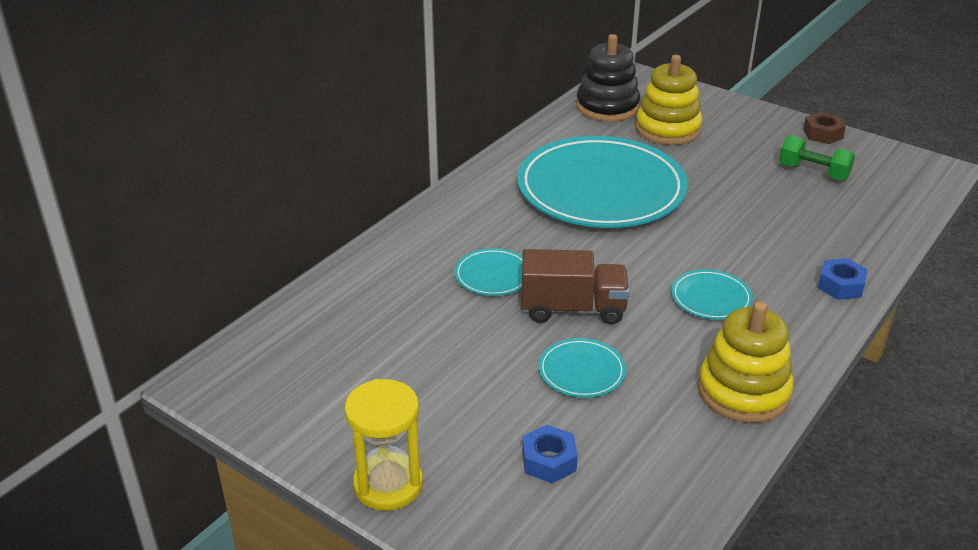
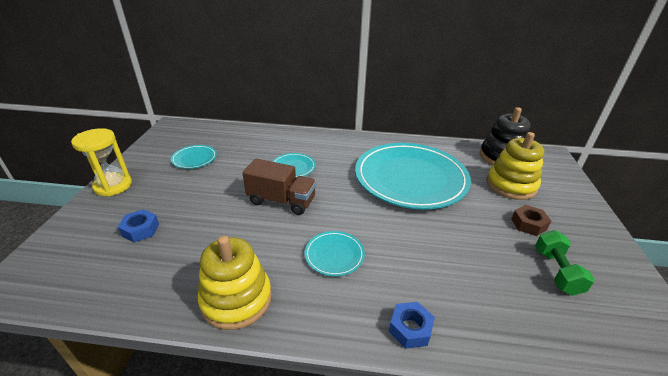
camera: 60 degrees right, 0 degrees up
(573, 309) = (281, 201): brown truck -> brown truck turned 45 degrees counterclockwise
(581, 371) = (225, 220): turquoise plate -> turquoise plate (194, 158)
(823, 134) = (623, 264): brown nut -> brown nut (528, 224)

